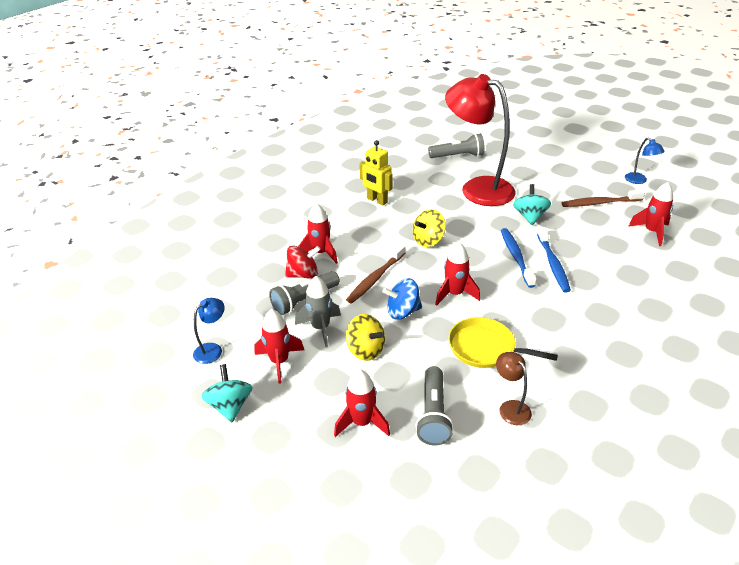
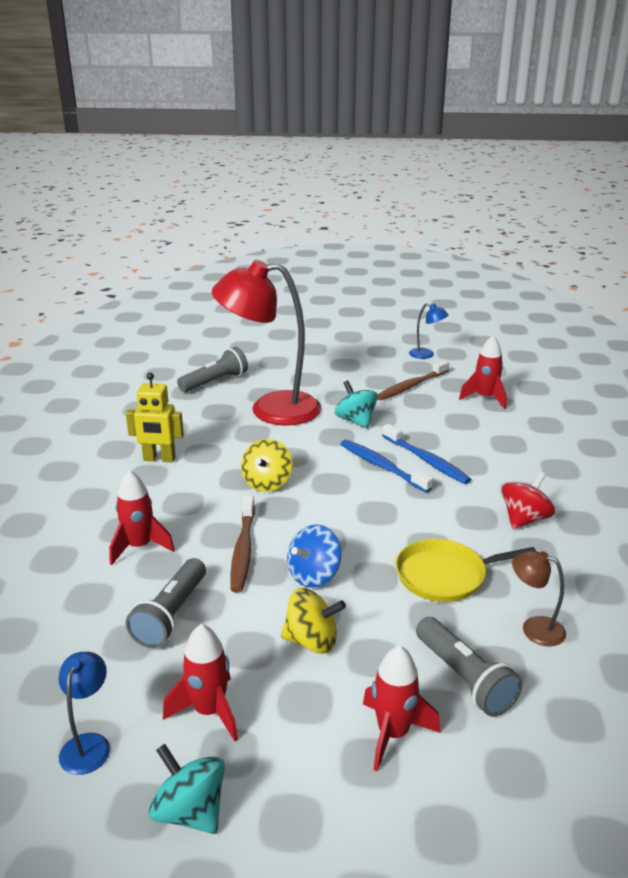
camera: 35 degrees left, 10 degrees down
(303, 274) = (139, 583): red spinning top -> red spinning top (524, 519)
(320, 328) = (227, 640): grey rocket -> none
(455, 294) = (355, 530): red rocket -> none

